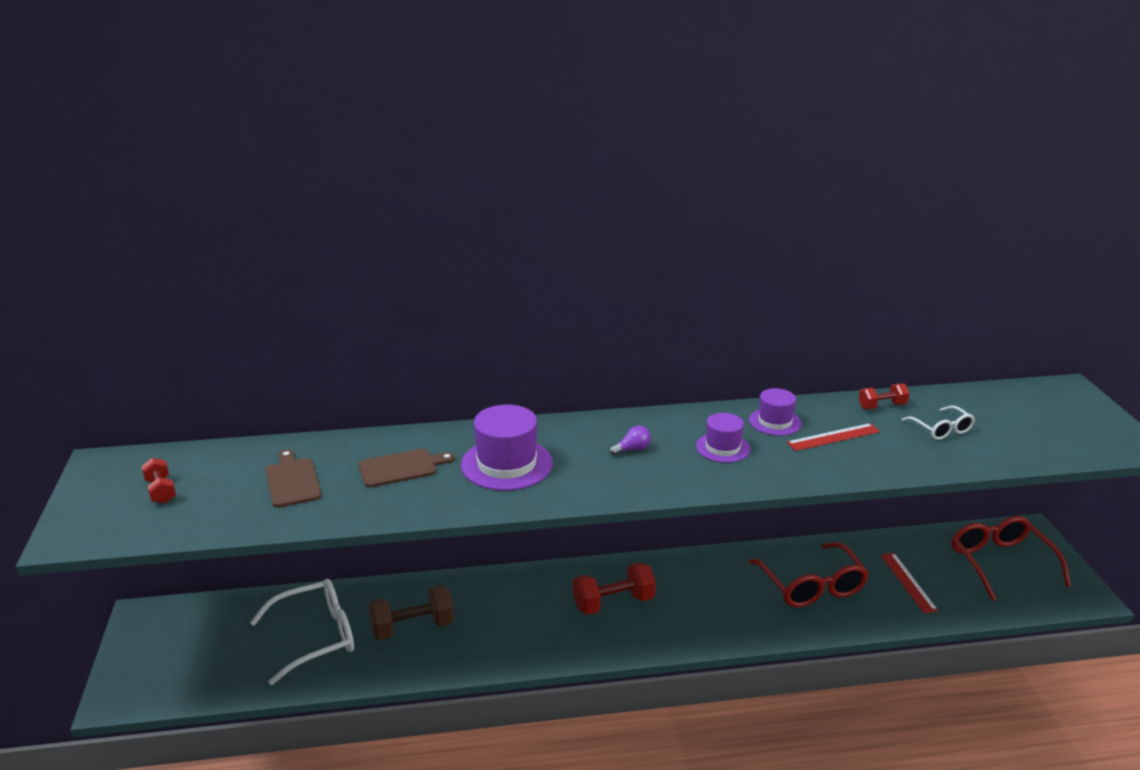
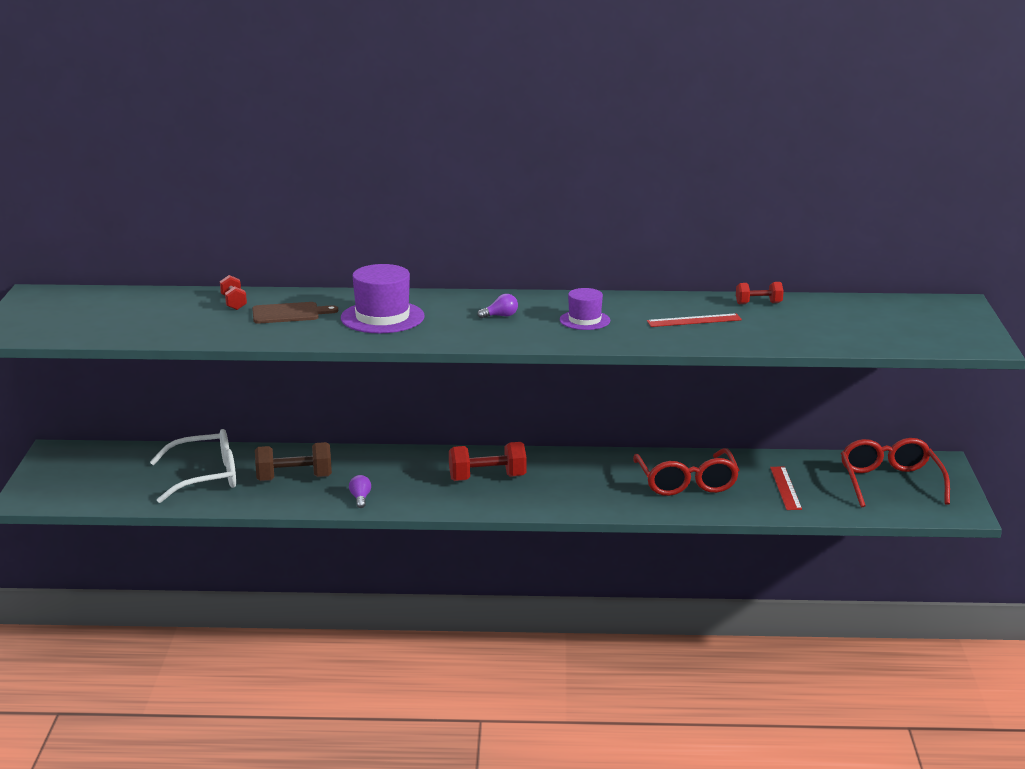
camera: 10 degrees right, 5 degrees down
(161, 491) = (82, 313): red dumbbell -> red dumbbell (233, 303)
(292, 481) = (193, 315): brown cutting board -> none
(491, 650) = (360, 498): none -> purple light bulb
(775, 422) = (646, 307): purple hat -> none
(941, 429) = (803, 322): white glasses -> none

